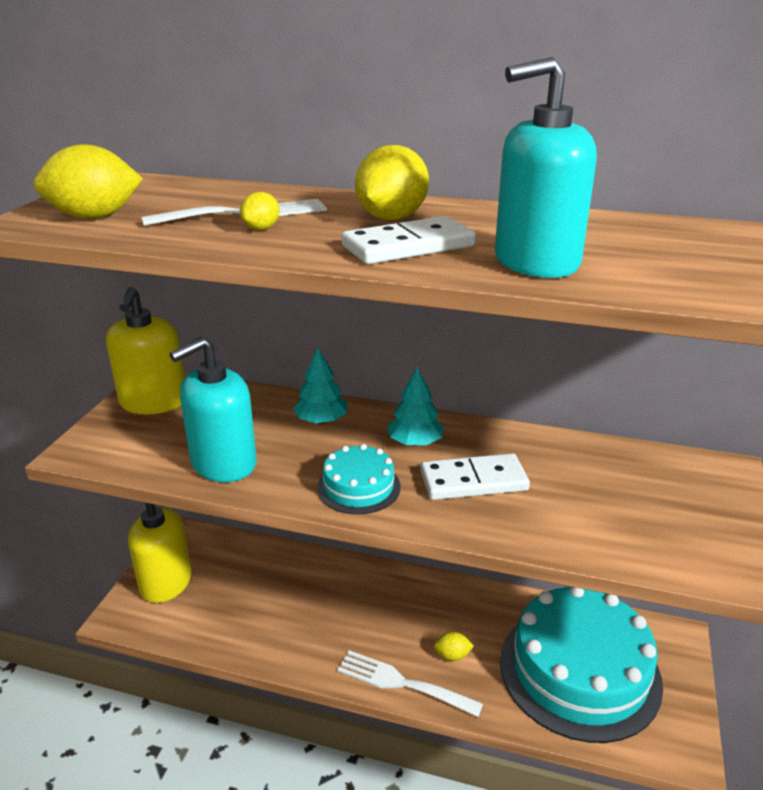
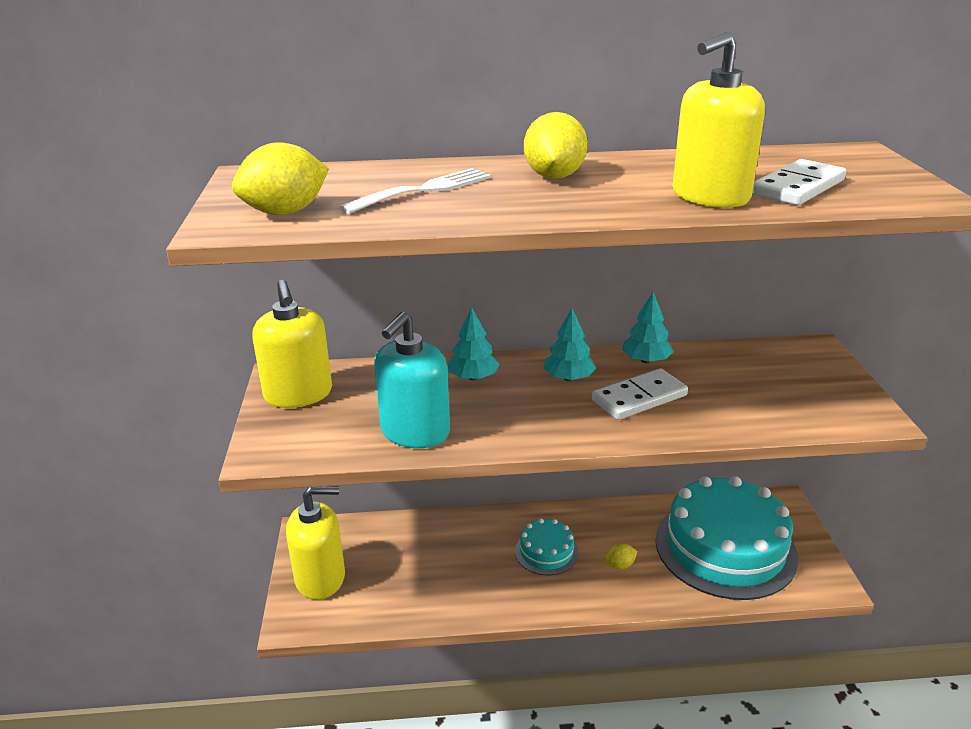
camera: 20 degrees left, 0 degrees up
(261, 229) = (457, 201): yellow lemon -> none
(358, 487) = (550, 424): turquoise cake -> turquoise cake (546, 552)
(402, 683) = (591, 599): white fork -> none
(408, 246) = (600, 198): white domino -> white domino (798, 187)
(511, 441) = (646, 360): none -> turquoise tree
(535, 262) = (710, 196): turquoise soap dispenser -> yellow soap dispenser

